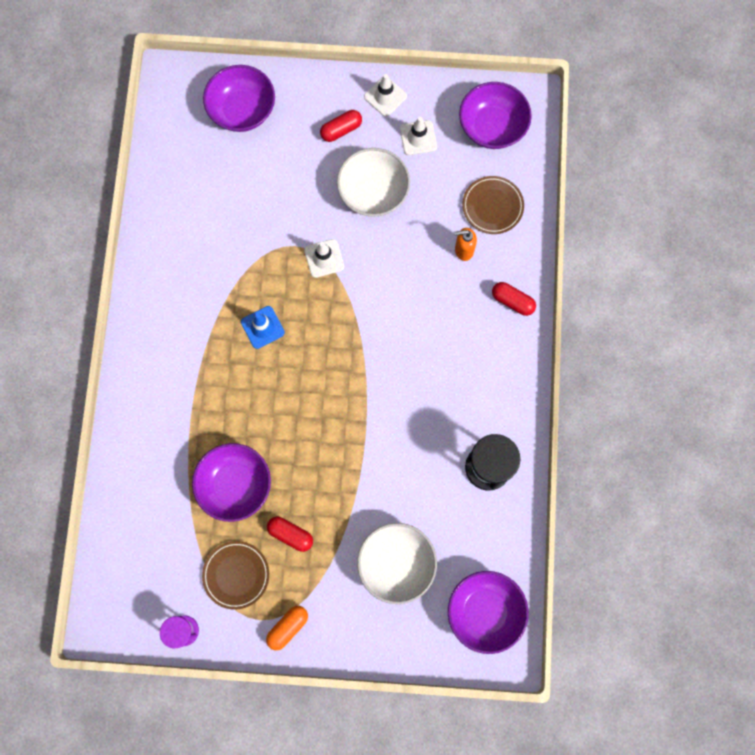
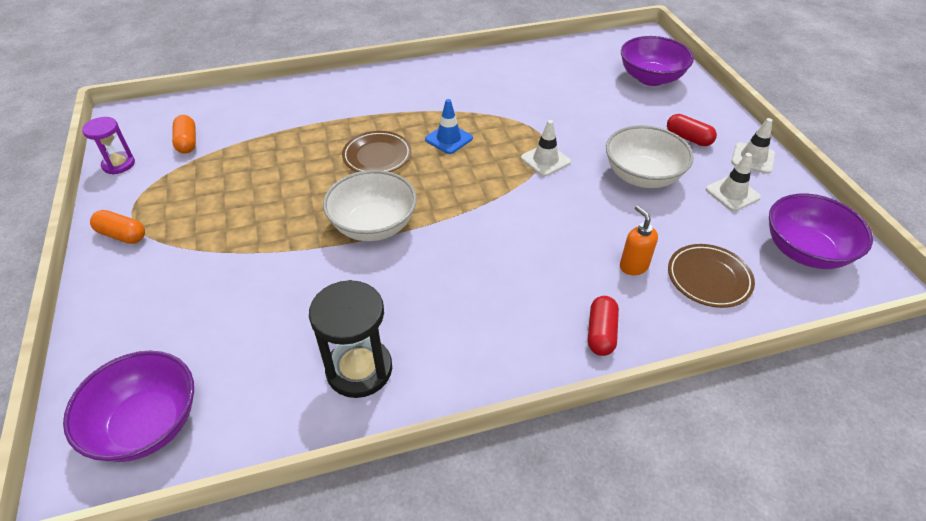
camera: 70 degrees right, 30 degrees down
(173, 564) = (187, 142): none -> orange capsule
(235, 485) = (277, 161): purple bowl -> none
(236, 575) = (180, 184): brown plate -> brown plate (377, 156)
(290, 534) = (231, 211): red capsule -> none
(396, 564) = (207, 308): white bowl -> white bowl (373, 225)

